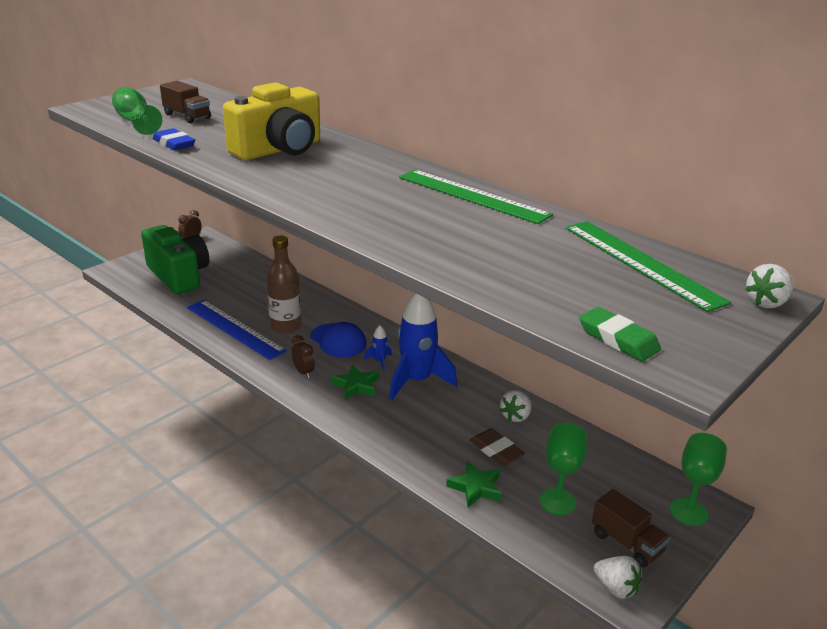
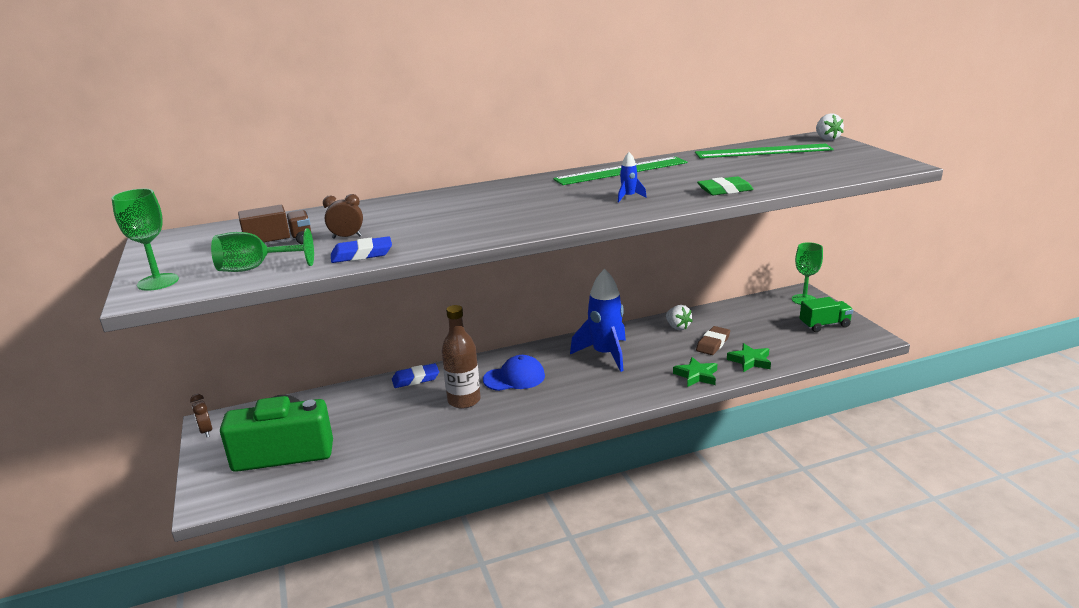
camera: 60 degrees left, 5 degrees down
(235, 329) = (440, 430): blue ruler -> none
(279, 150) = (443, 215): yellow camera -> none
(303, 372) = (551, 404): brown clock -> brown clock (347, 237)
(306, 294) = (415, 379): none -> blue eraser
(356, 385) = (591, 382): green star -> green star (696, 375)
(379, 361) = (564, 365): blue rocket -> blue rocket (628, 197)
(496, 450) = (713, 343): brown eraser -> brown eraser turned 45 degrees counterclockwise
(557, 502) = (777, 336): green goblet -> green goblet (158, 282)
(616, 588) = (862, 339): white strawberry -> none
(618, 339) = (859, 170): green eraser -> green eraser (725, 190)
(626, 543) = (824, 325): brown truck -> green truck

